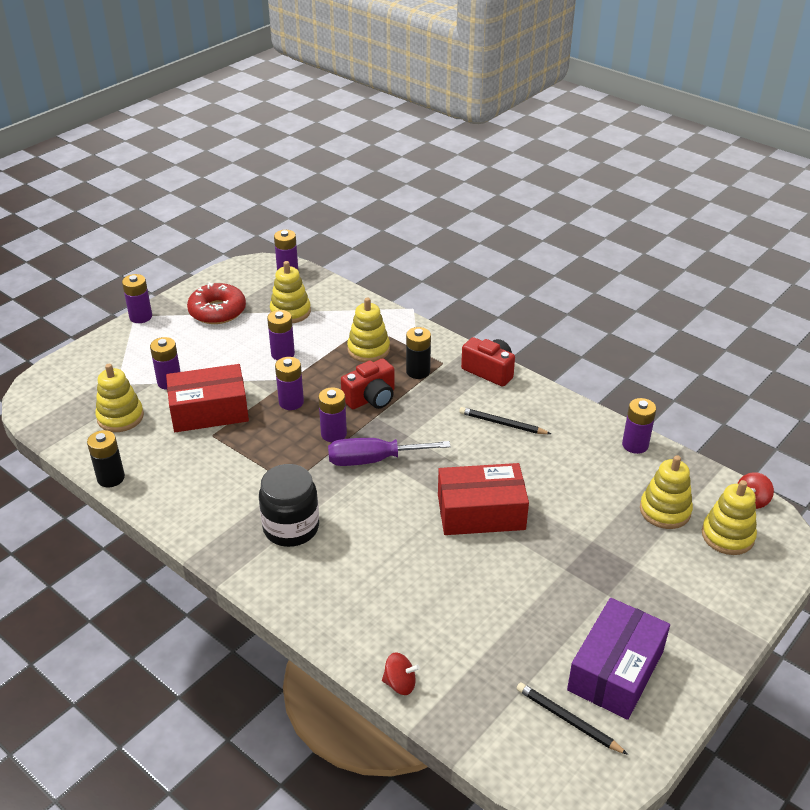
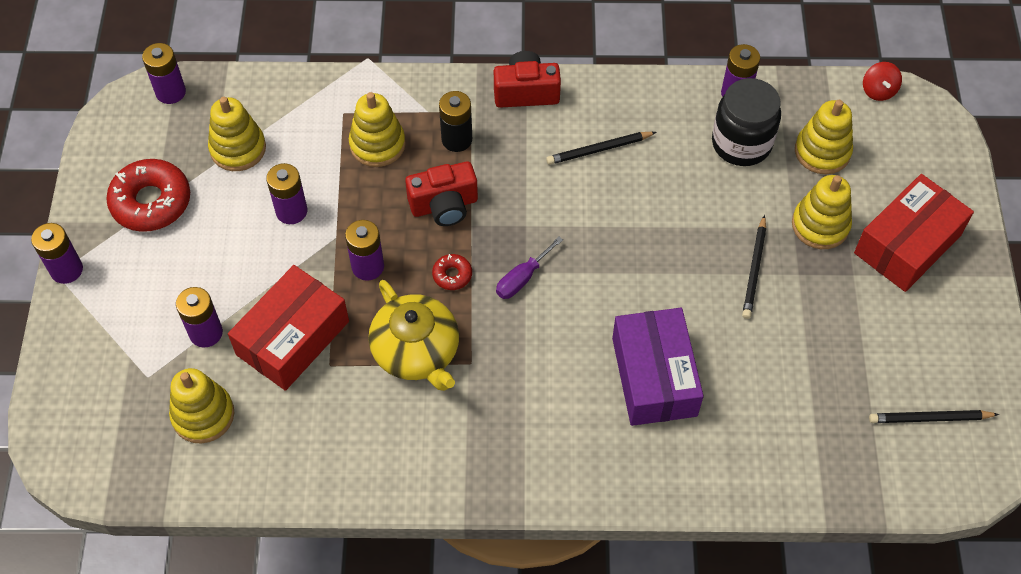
camera: 40 degrees left, 20 degrees up
(111, 478) = (281, 493): black battery -> none
(267, 458) = (417, 351): none -> yellow teapot
(291, 528) = (525, 411): black jar -> black jar (741, 143)
(333, 434) = (452, 275): purple battery -> red donut
(371, 398) = (444, 205): red camera -> red camera turned 60 degrees clockwise
(373, 460) = (522, 278): purple screwdriver -> purple screwdriver, size x0.60
(400, 683) = (777, 491): red spinning top -> none
(481, 512) = (675, 266): red box -> red box (907, 244)
(534, 547) = (754, 270): none -> black pencil
(616, 670) = (923, 344): purple box -> purple box (654, 376)
(727, 536) = (891, 143): yellow stacking toy -> yellow stacking toy (820, 225)

